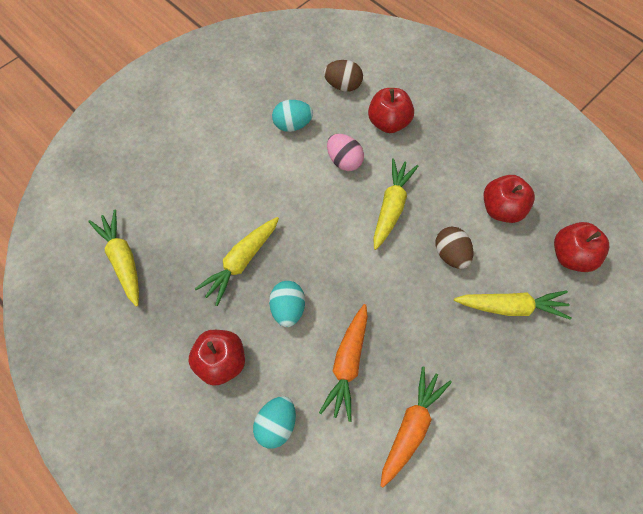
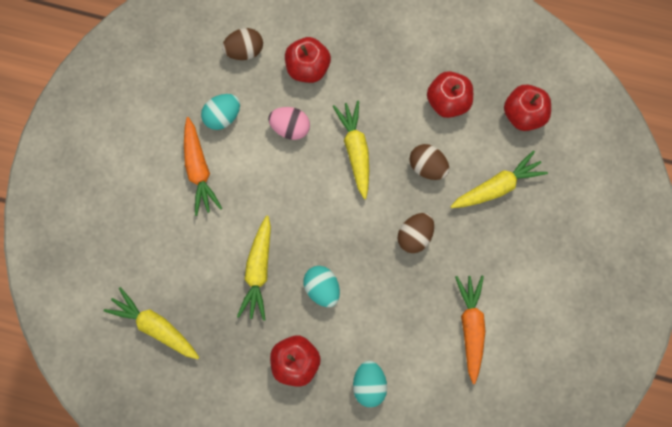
camera: 30 degrees left, 10 degrees up
(347, 364) = (396, 306): orange carrot -> orange carrot (198, 170)
(403, 309) = (414, 236): none -> brown egg

